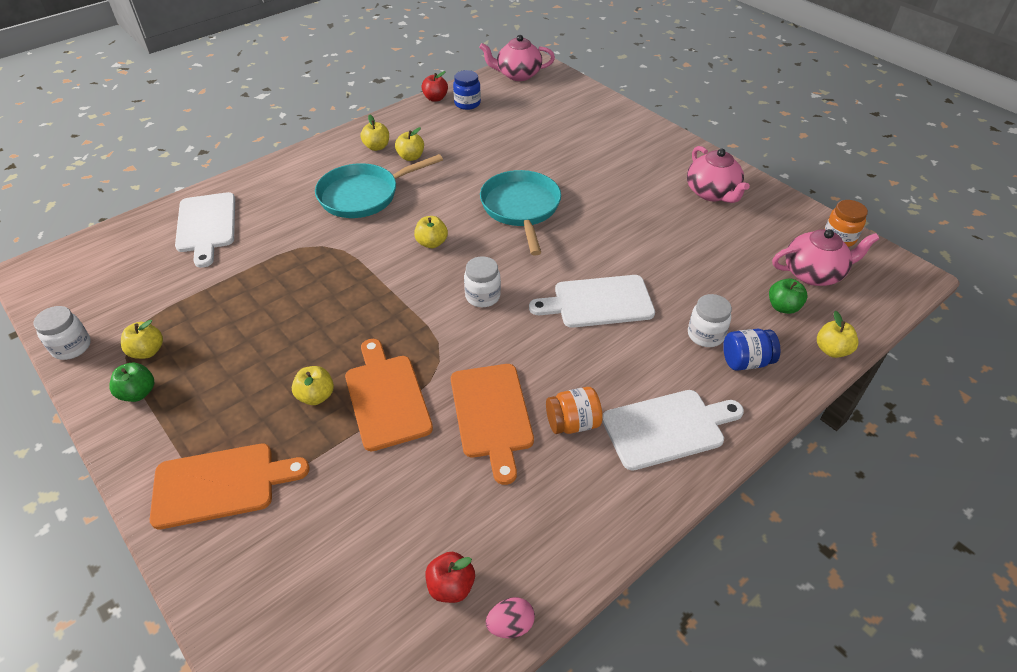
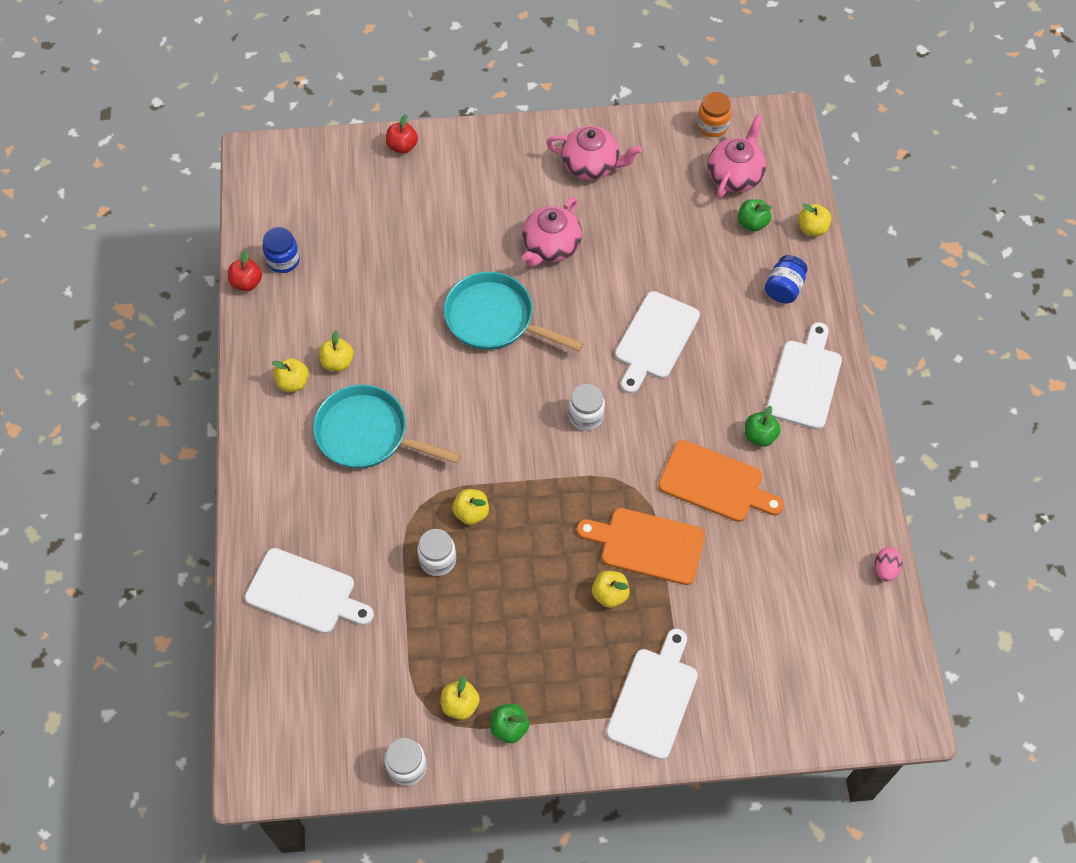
camera: 55 degrees left, 15 degrees up
(220, 484) = (654, 698): orange cutting board -> white cutting board
(364, 195) = (368, 434): turquoise pan -> turquoise pan turned 105 degrees clockwise
(432, 243) = (486, 416): yellow apple -> yellow apple (471, 513)
(451, 586) = (837, 588): red apple -> red apple (402, 146)
(517, 75) = (268, 183): pink teapot -> pink teapot (551, 247)
(572, 423) = (759, 436): orange jar -> green apple
(705, 335) = (741, 294): white jar -> white jar (438, 560)

